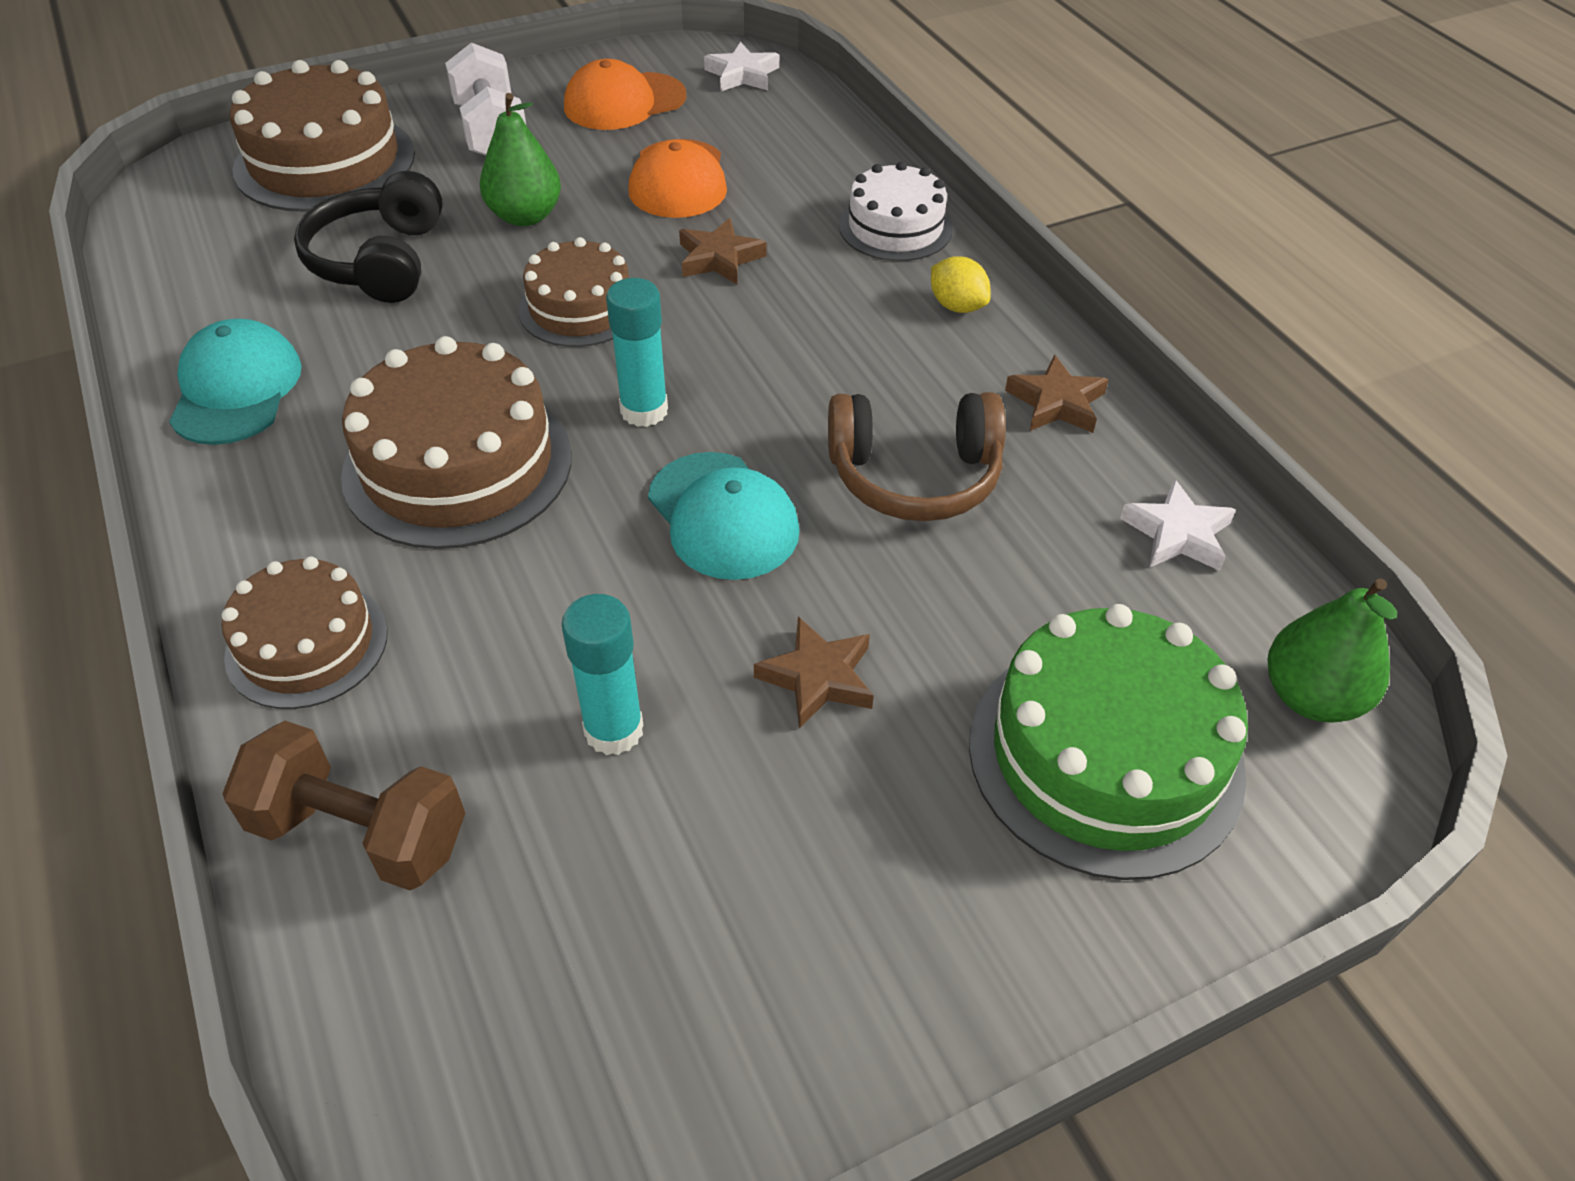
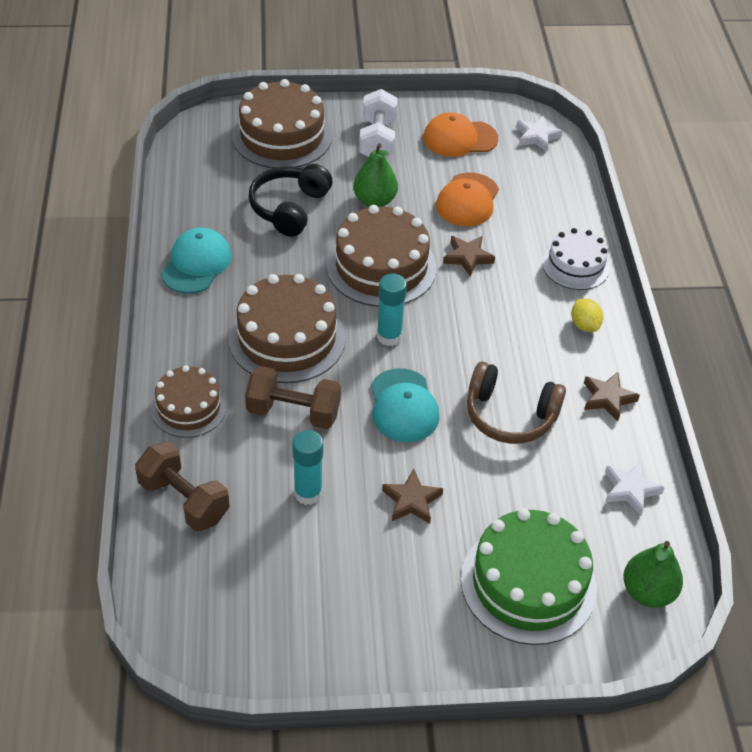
camera: 20 degrees right, 0 degrees up
(522, 589) = (293, 412): none -> brown dumbbell
(580, 308) = (381, 266): brown cake -> brown cake, size x1.63

